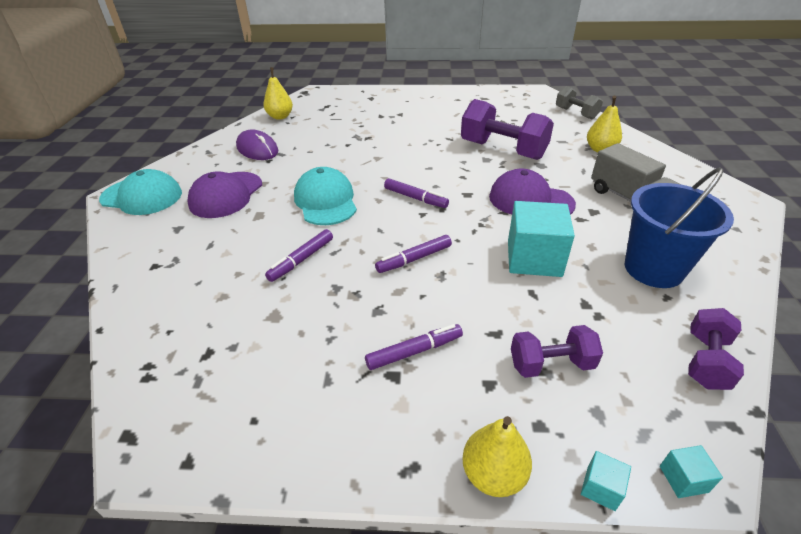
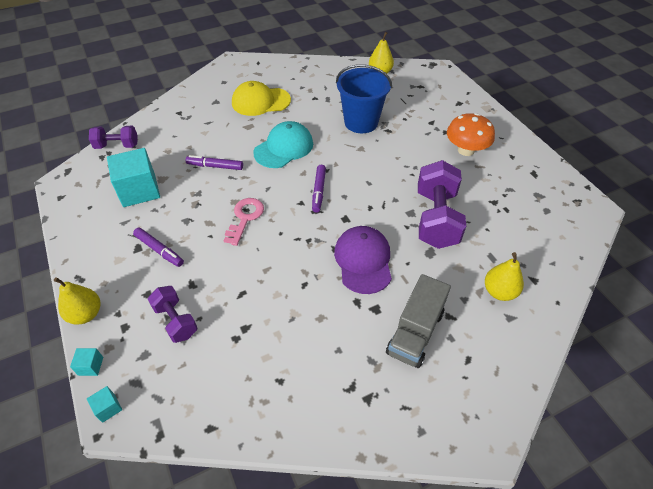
camera: 60 degrees right, 10 degrees up
(142, 196) = (237, 71): turquoise cap -> none
(226, 195) = (260, 101): purple cap -> yellow cap
(257, 149) = (325, 85): purple mouse -> none
(414, 259) = (245, 218): purple marker -> pink key
(432, 113) = (466, 150): none -> orange mushroom
(534, 258) = (283, 284): turquoise cube -> turquoise cube (139, 190)
(576, 113) = (569, 254): grey dumbbell -> none
(653, 269) = (313, 366): blue bucket -> blue bucket (361, 122)
(706, 361) = (216, 414): purple dumbbell -> purple dumbbell (117, 146)

